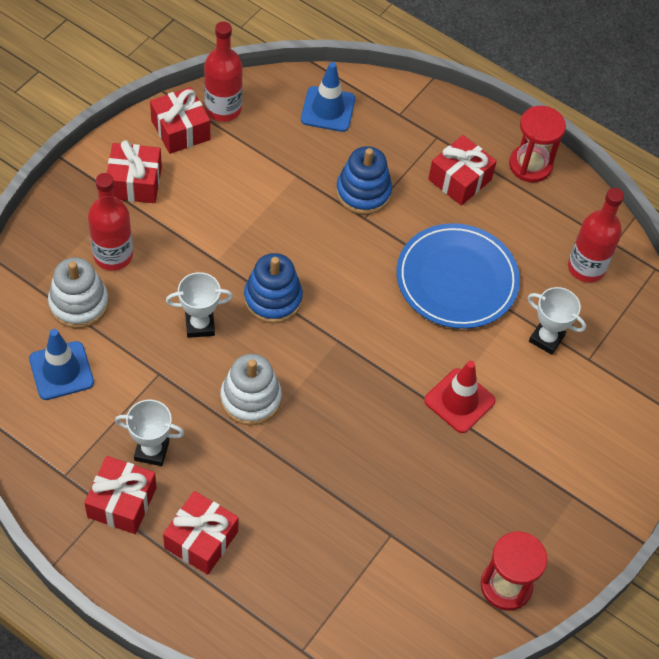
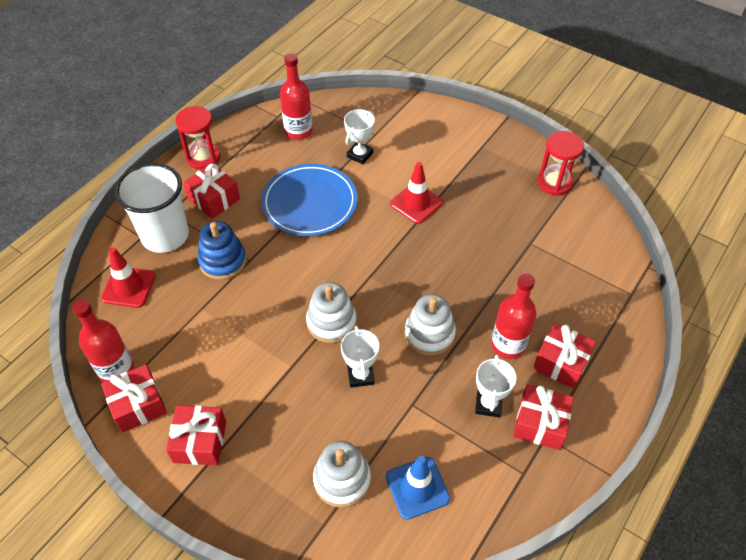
camera: 85 degrees left, 5 degrees down
(113, 255) = (286, 454): red bottle -> red bottle (508, 345)
(273, 299) = (331, 322): blue stacking toy -> white stacking toy
(328, 109) = (129, 287): blue traffic cone -> red traffic cone
(401, 136) = (165, 235): none -> white cup

